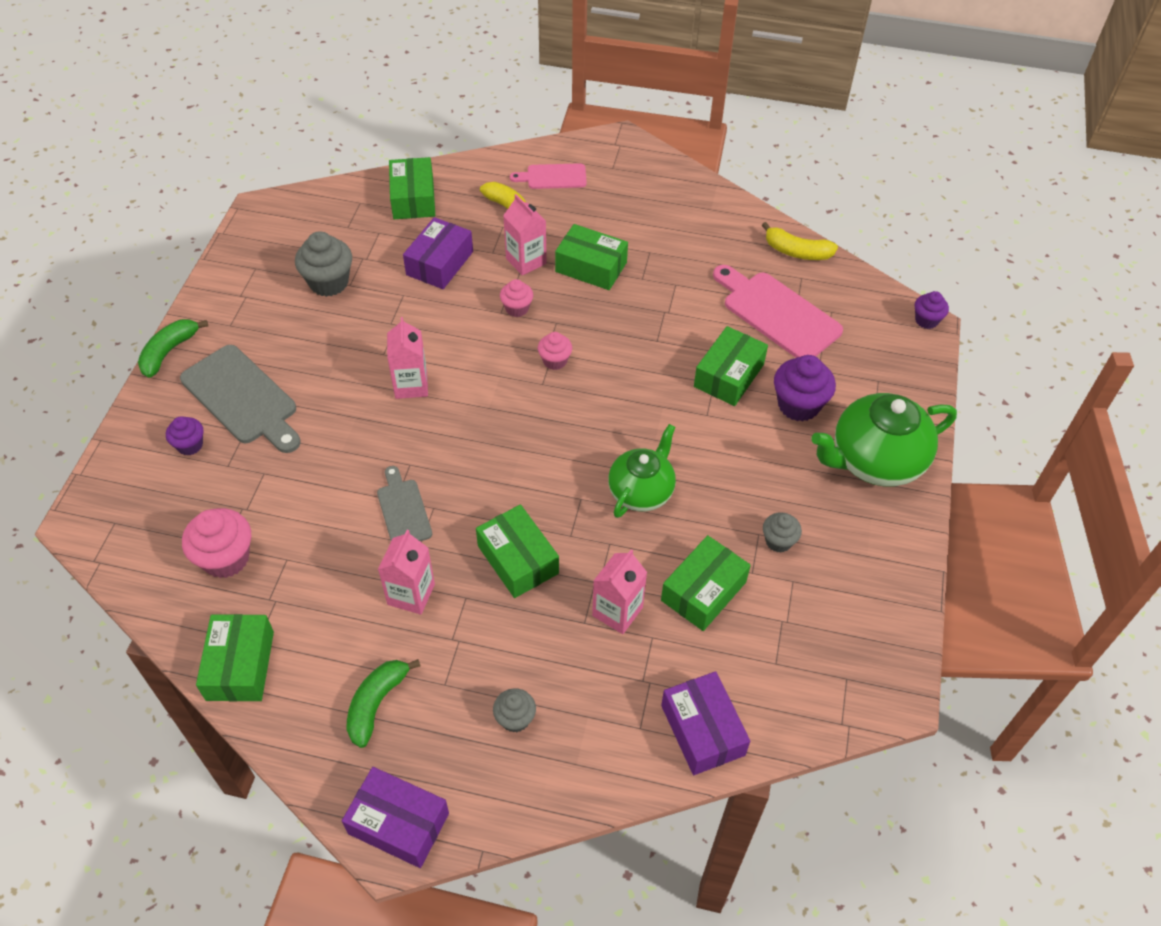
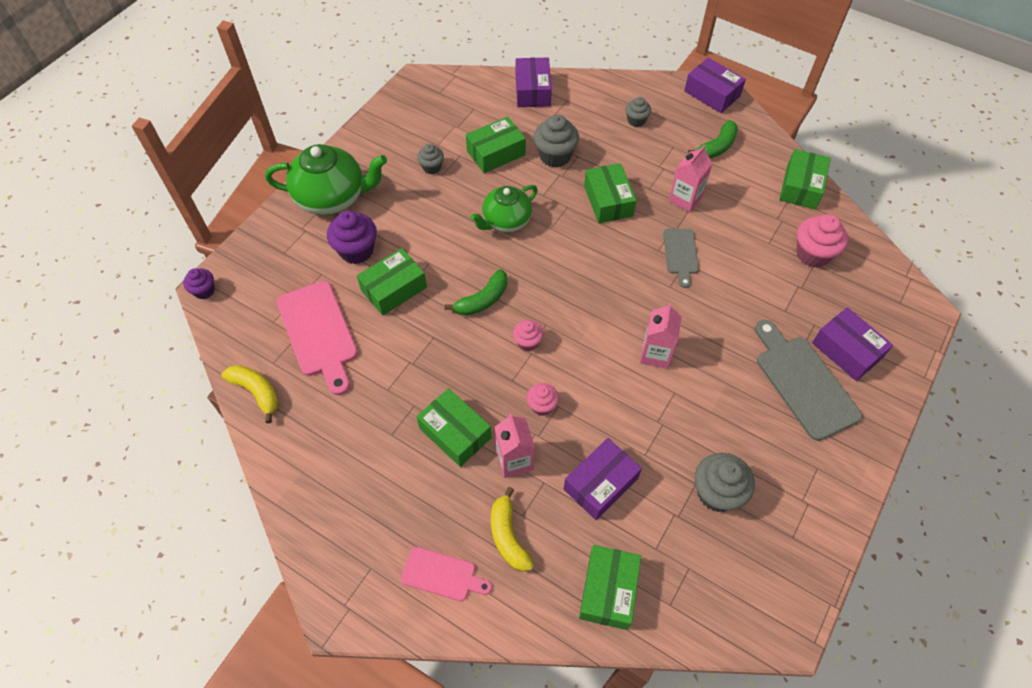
camera: 160 degrees left, 5 degrees up
(169, 352) = (875, 453): green banana -> green banana (483, 300)
(190, 445) = (846, 350): purple cupcake -> purple box
(617, 611) = (555, 156): pink carton -> grey cupcake

